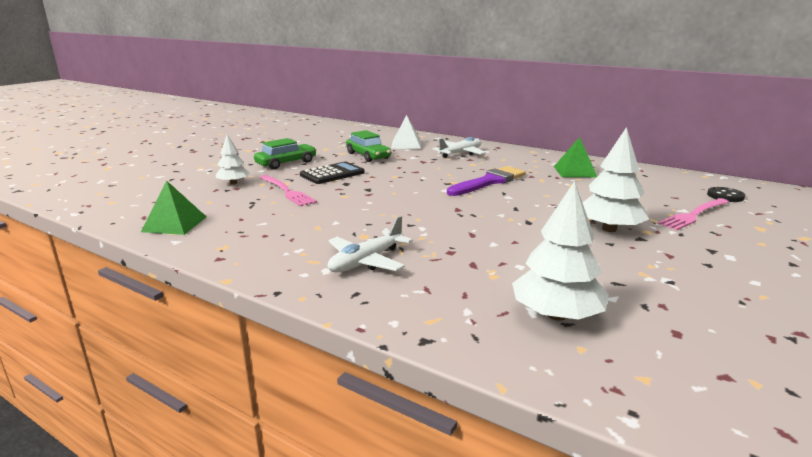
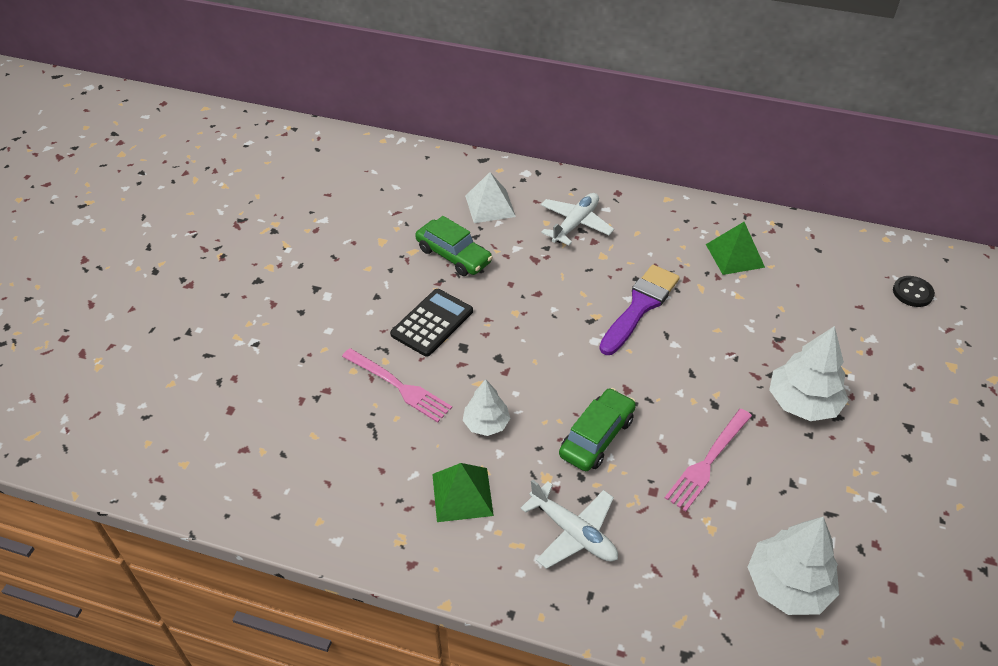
camera: 15 degrees left, 25 degrees up
(174, 224) = (308, 501): green pyramid -> green pyramid (462, 494)
(233, 183) = (314, 377): white tree -> white tree (486, 423)
(286, 163) = (351, 301): green car -> green car (597, 437)
(366, 261) = (573, 532): white plane -> white plane turned 75 degrees counterclockwise
(693, 215) = (883, 350): pink fork -> pink fork (707, 462)

